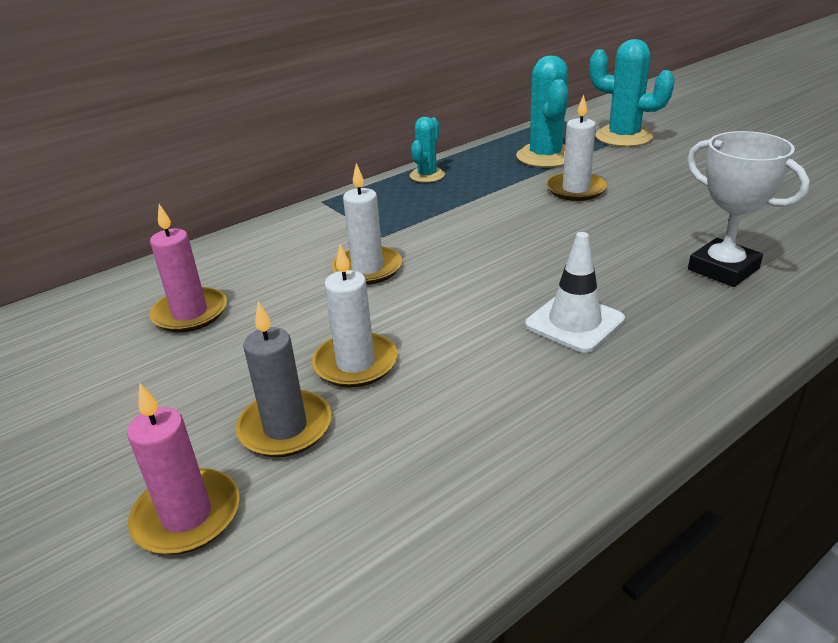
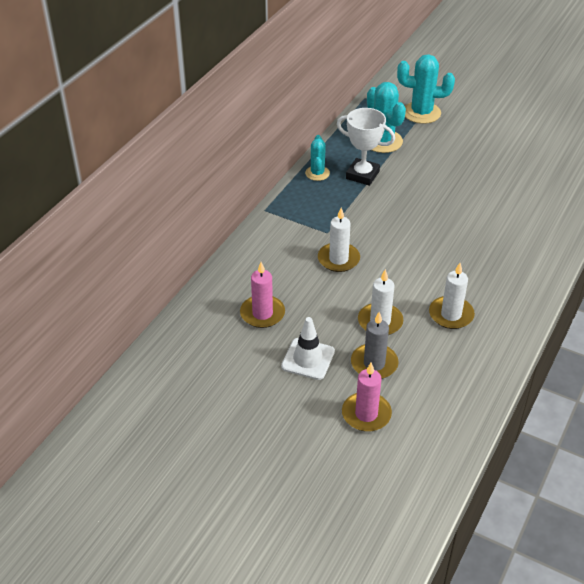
camera: 25 degrees left, 10 degrees up
(574, 322) = (470, 270): white traffic cone -> white traffic cone (308, 359)
(576, 189) = (418, 170): white candle -> white candle (451, 315)
(723, 269) = (525, 218): white trophy -> white trophy (362, 175)

